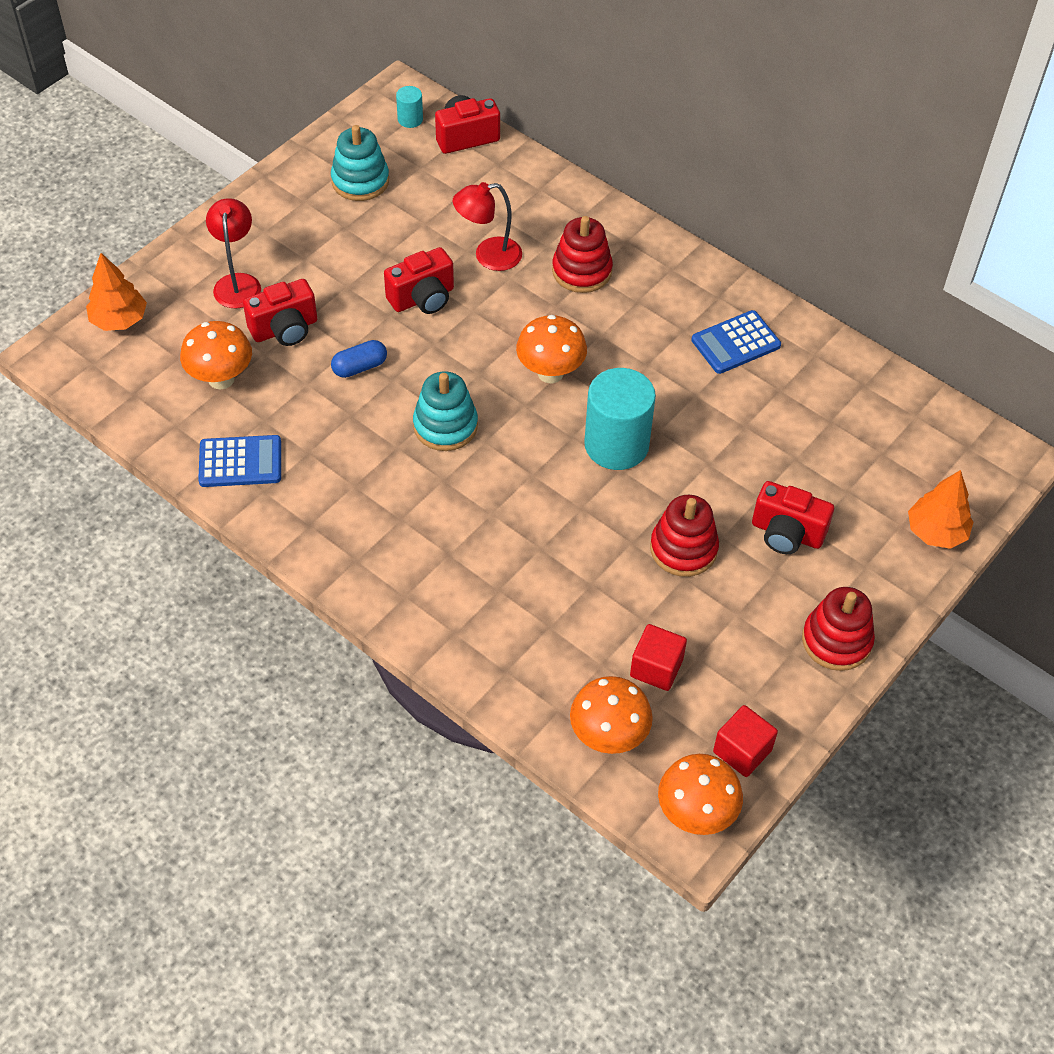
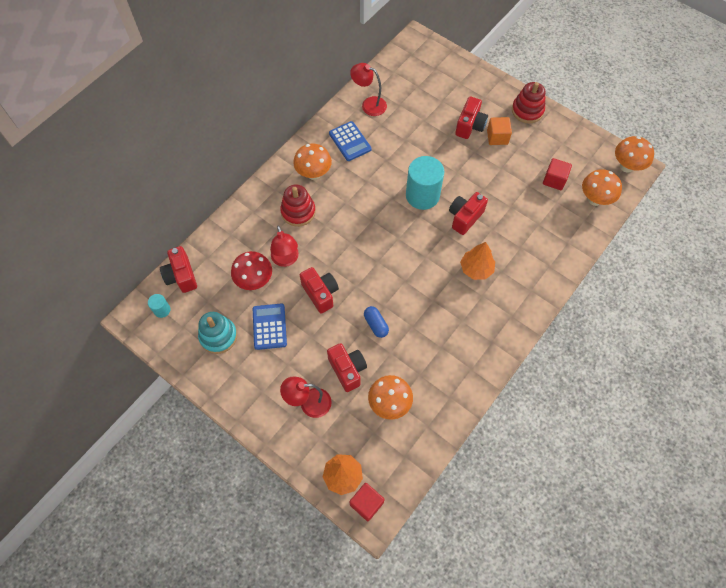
camera: 90 degrees left, 10 degrees up
(240, 462) = (452, 384): blue calculator -> blue calculator (269, 326)
(445, 426) = (416, 277): turquoise stacking toy -> none
(452, 219) = (254, 281): none -> red mushroom
(550, 373) = (375, 226): orange mushroom -> orange mushroom (313, 174)
(566, 506) = (464, 217): none -> red camera
(683, 549) = (484, 167): red stacking toy -> none
(742, 751) = (591, 148): red cube -> red cube (366, 503)
(761, 578) = (497, 137): none -> orange cube
(827, 374) = (369, 104): none -> red lamp
(936, 532) = (462, 70): orange tree -> orange tree (476, 269)

